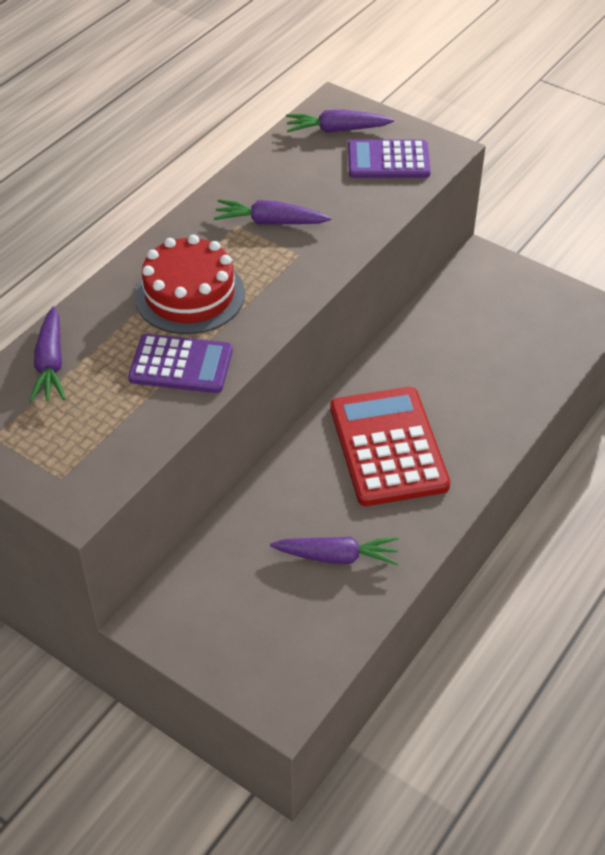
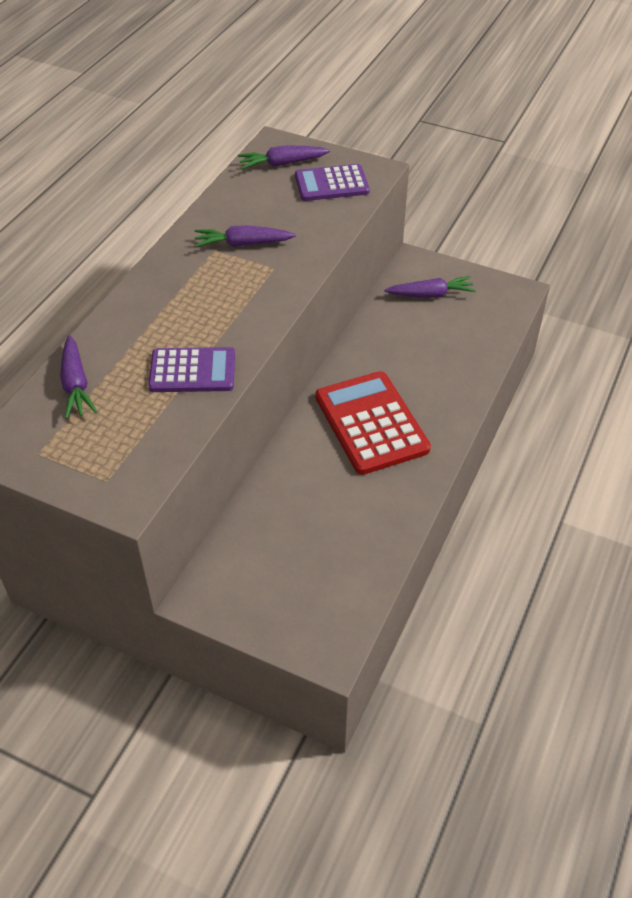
camera: 10 degrees left, 0 degrees up
(189, 295) = (187, 312): red cake -> none
(337, 556) = (349, 519): purple carrot -> purple carrot (431, 294)

